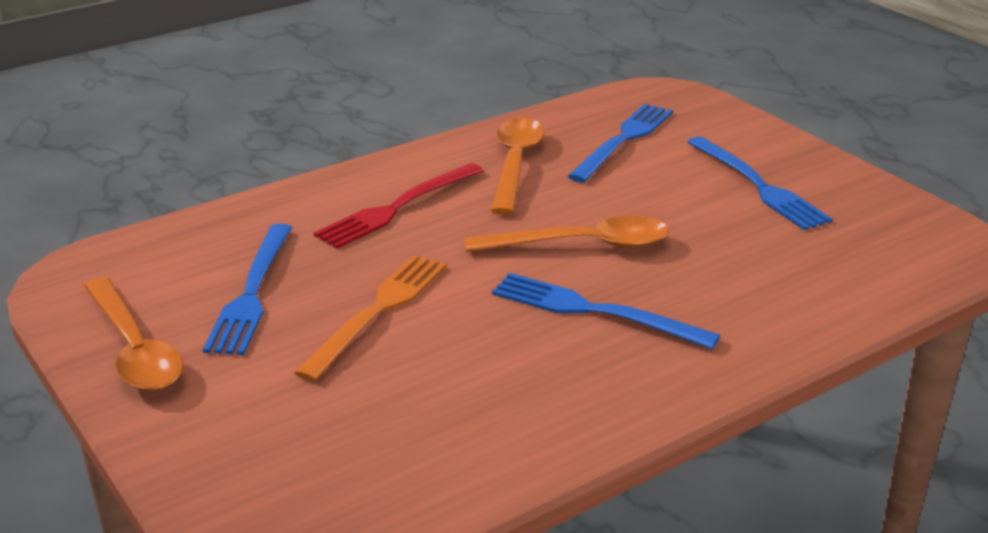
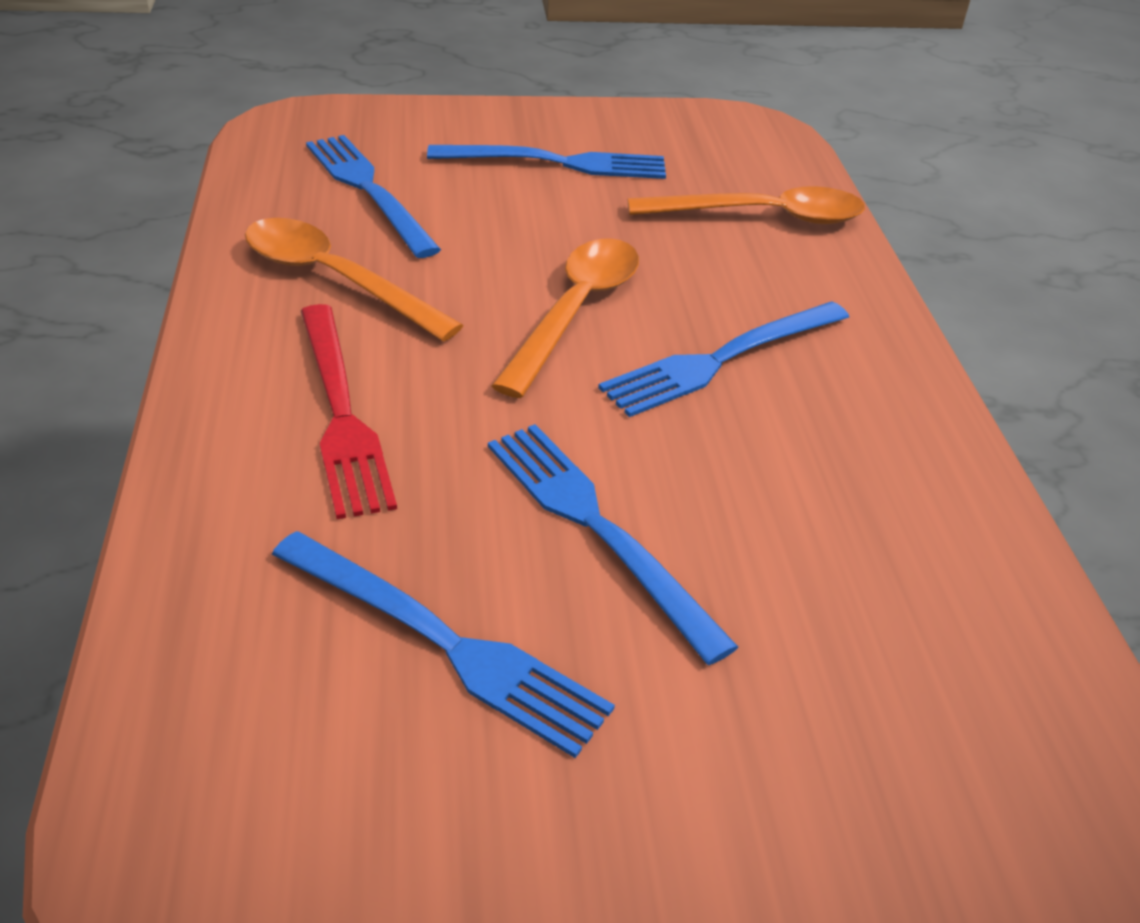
camera: 65 degrees left, 10 degrees up
(134, 349) = (503, 852): orange spoon -> orange spoon (762, 216)
(378, 311) = (597, 528): orange fork -> blue fork

